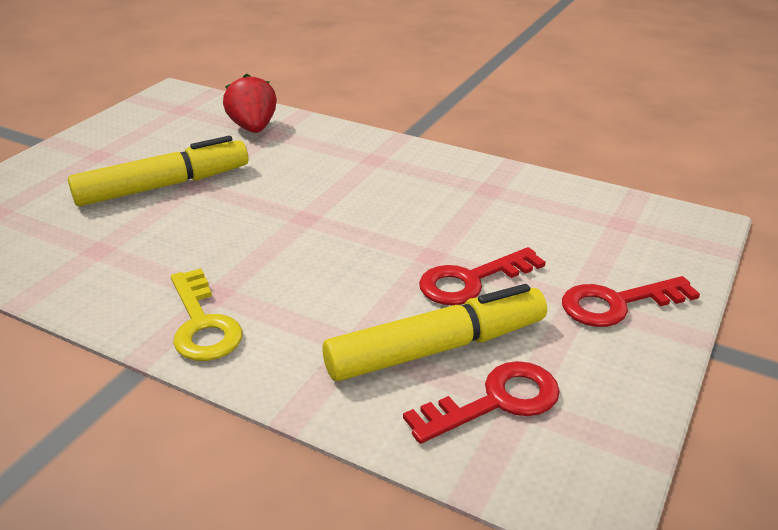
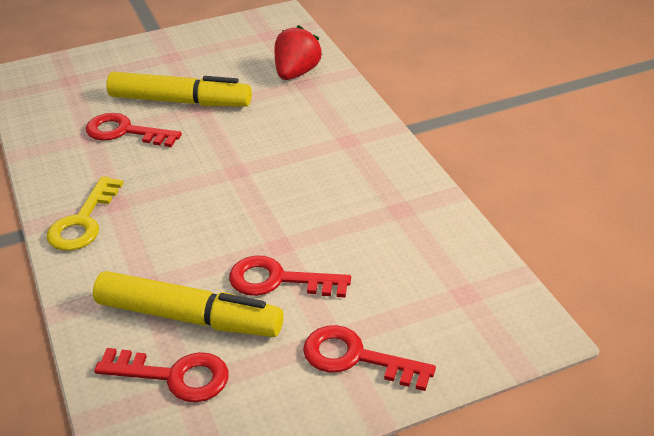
camera: 40 degrees right, 5 degrees up
(137, 231) = (125, 132): none -> red key

